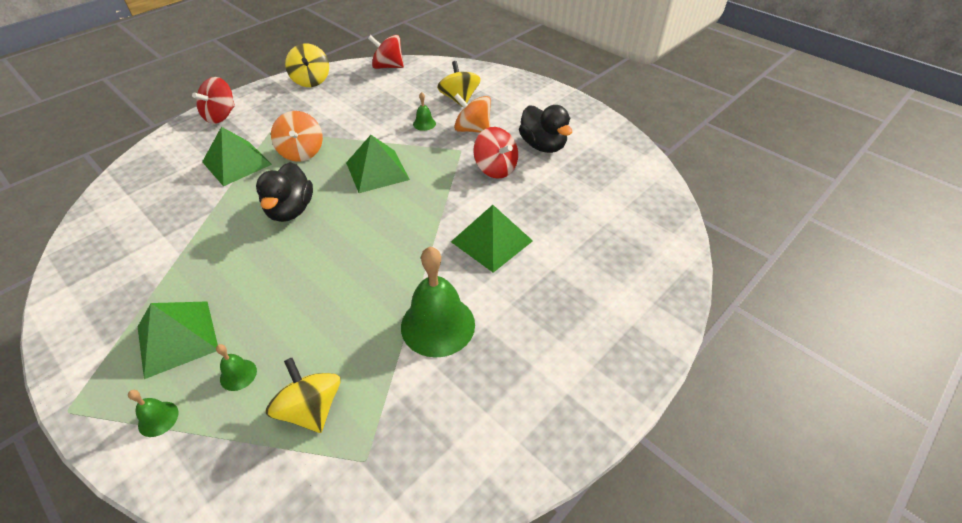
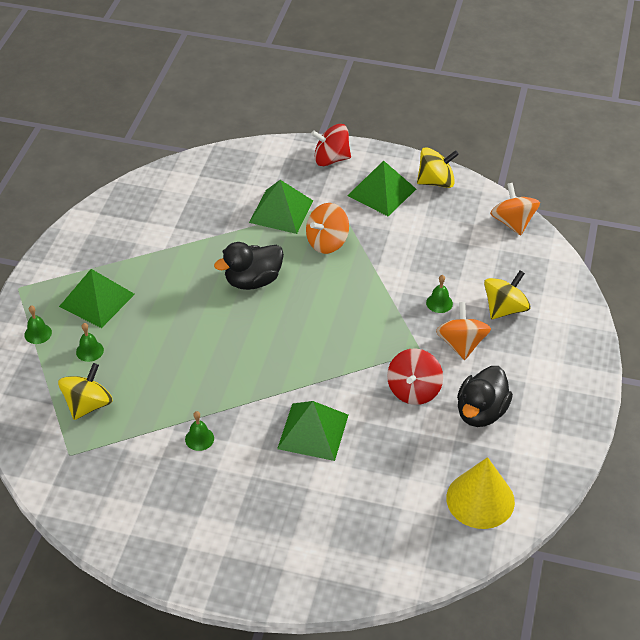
camera: 60 degrees right, 0 degrees up
(311, 80) = (436, 182): yellow spinning top -> yellow spinning top turned 150 degrees counterclockwise
(377, 171) = (342, 307): green pyramid -> green pyramid (381, 192)
(388, 66) = (513, 222): red spinning top -> orange spinning top
(438, 325) = (199, 438): green bell -> green bell, size x0.44
(623, 178) = (480, 499): none -> yellow cone

